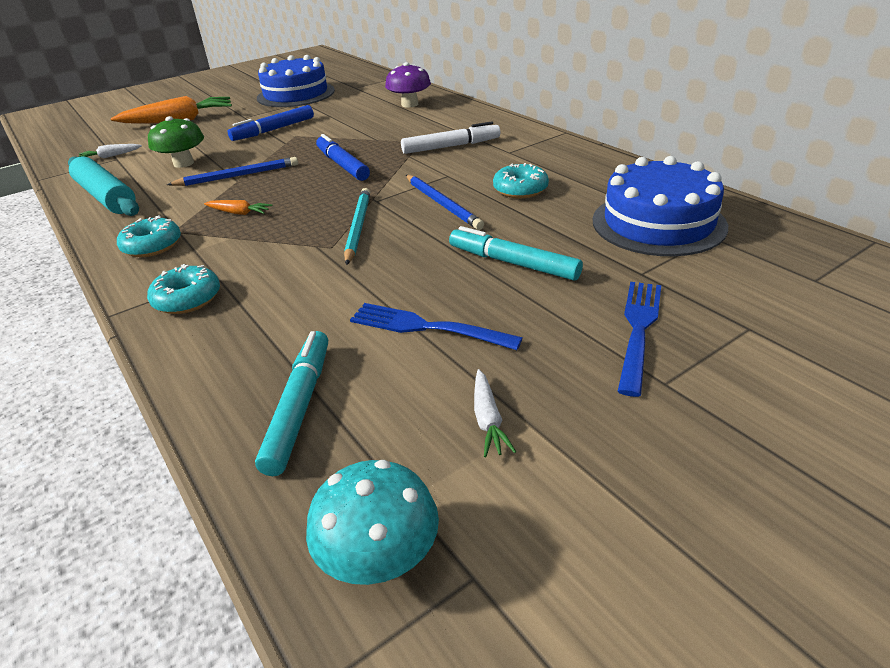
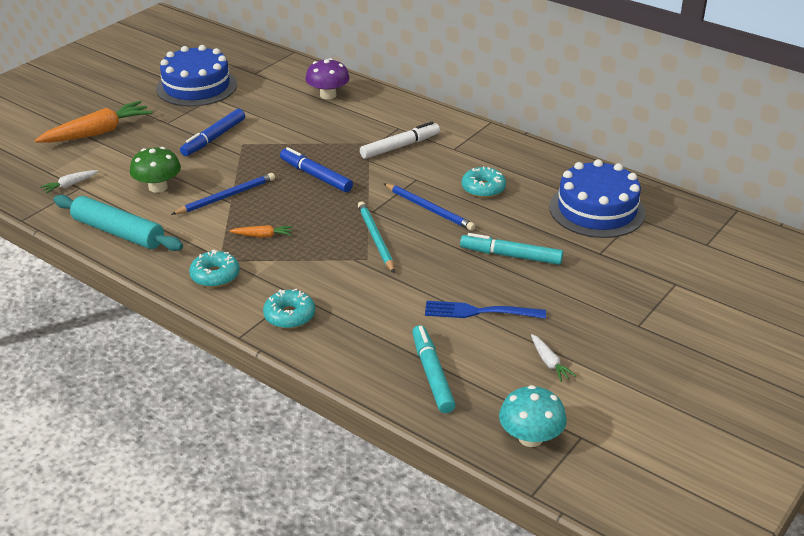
camera: 20 degrees left, 0 degrees up
(638, 329) = (612, 294): blue fork -> none

